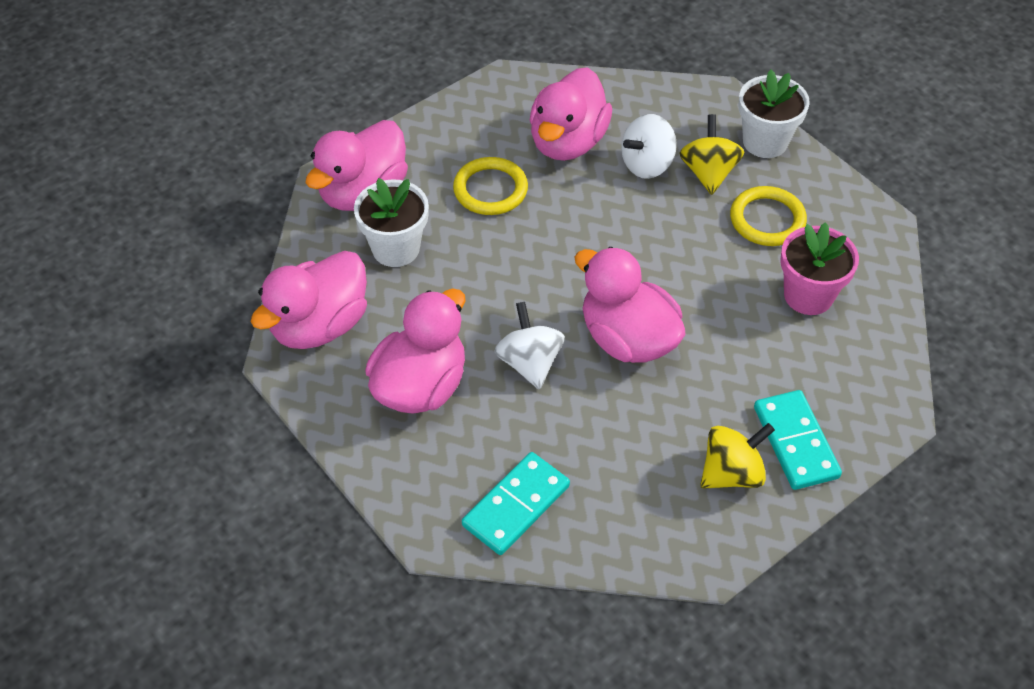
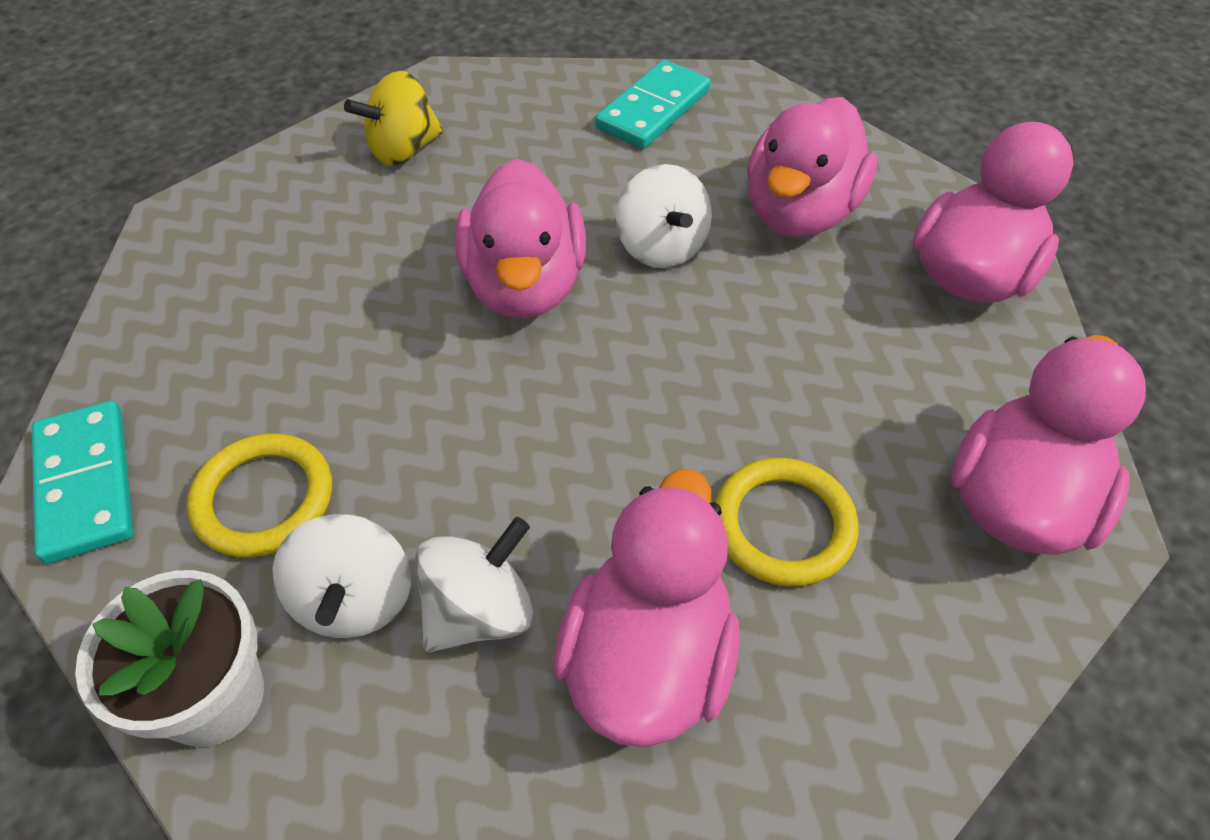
camera: 175 degrees right, 0 degrees up
(395, 248) = (912, 397): white flower pot -> none
(627, 339) = (525, 285): pink duck -> pink duck turned 45 degrees clockwise
(708, 173) = (355, 599): yellow spinning top -> white spinning top
(795, 442) = (317, 183): turquoise domino -> turquoise domino (86, 484)
(808, 295) = (236, 365): pink flower pot -> none

